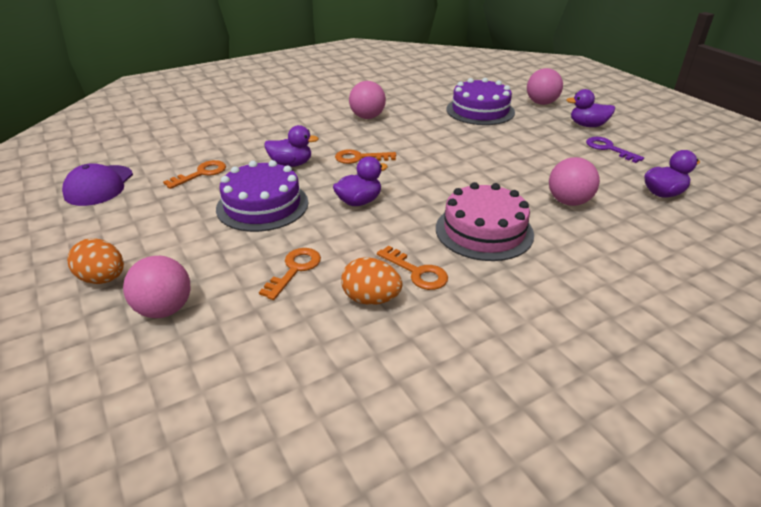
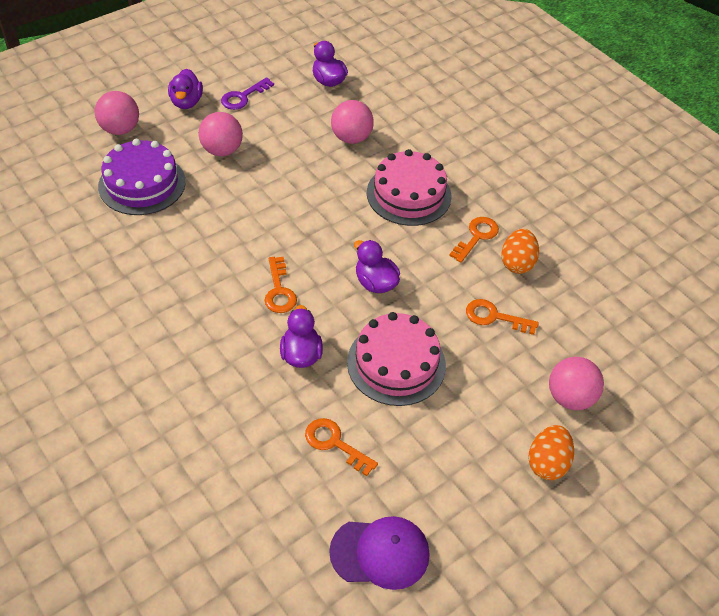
camera: 100 degrees left, 15 degrees up
(262, 205) = (396, 363): purple cake -> pink cake
(367, 117) = (160, 293): pink ball -> pink ball (222, 150)

